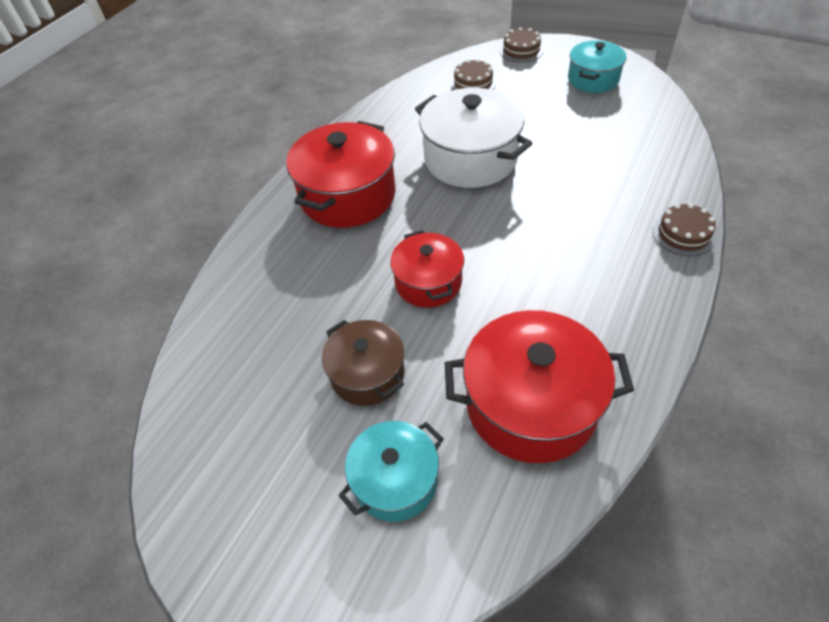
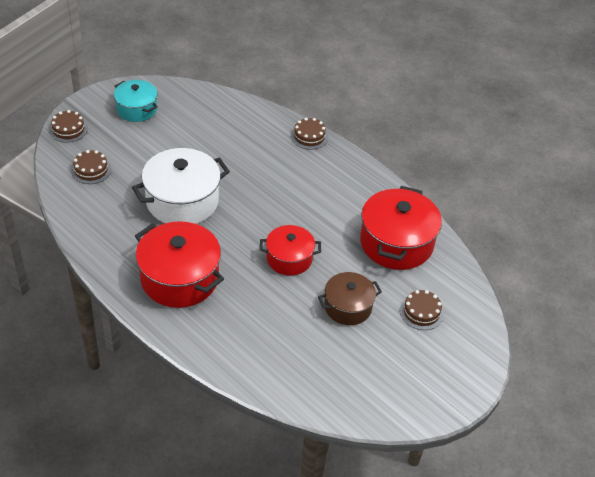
camera: 80 degrees left, 5 degrees down
(395, 480) = (421, 312): turquoise pot -> brown cake

